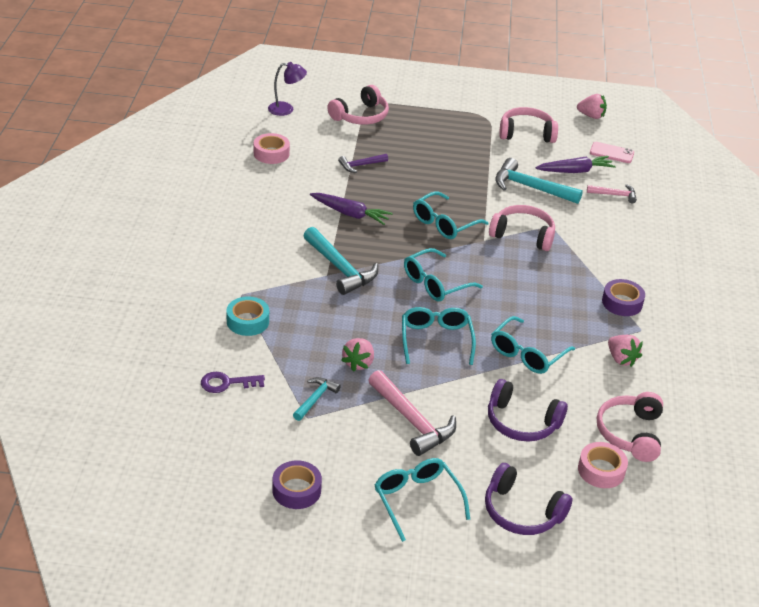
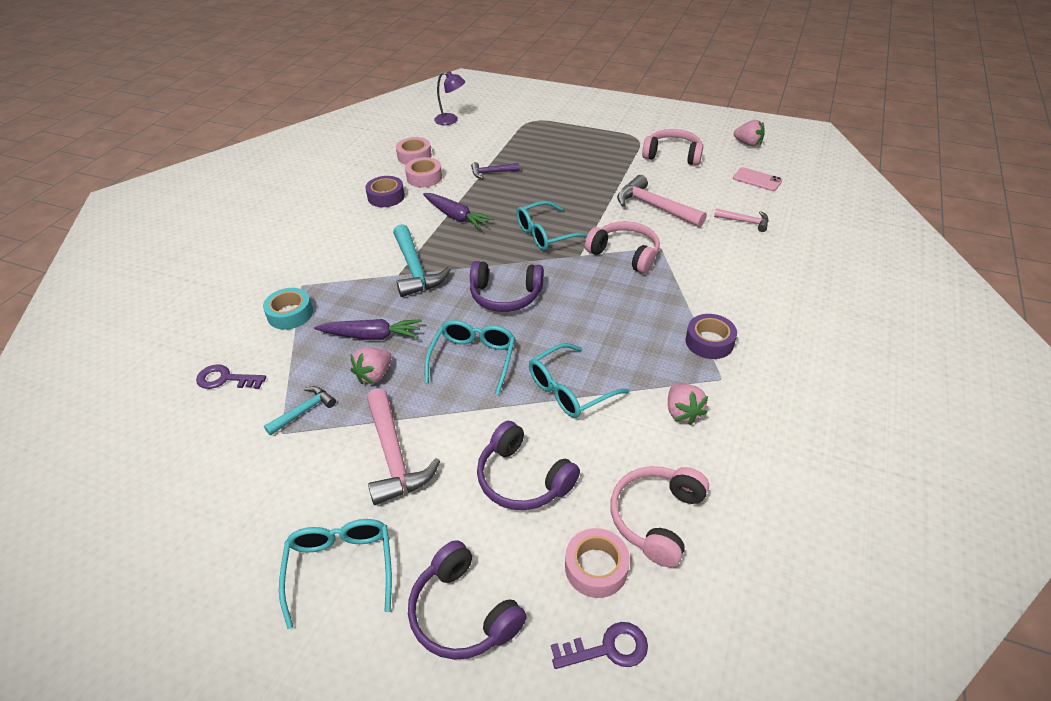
camera: 20 degrees right, 5 degrees up
(295, 176) = (424, 177): none -> pink tape
(296, 490) = (212, 526): purple tape -> purple tape (386, 197)
(360, 116) = (516, 130): pink headphones -> none
(435, 283) = (505, 295): turquoise glasses -> purple headphones
(530, 187) = (654, 206): turquoise hammer -> pink hammer
(575, 171) = (710, 194): purple carrot -> purple carrot (371, 336)
(629, 515) = (607, 648): none -> purple key

